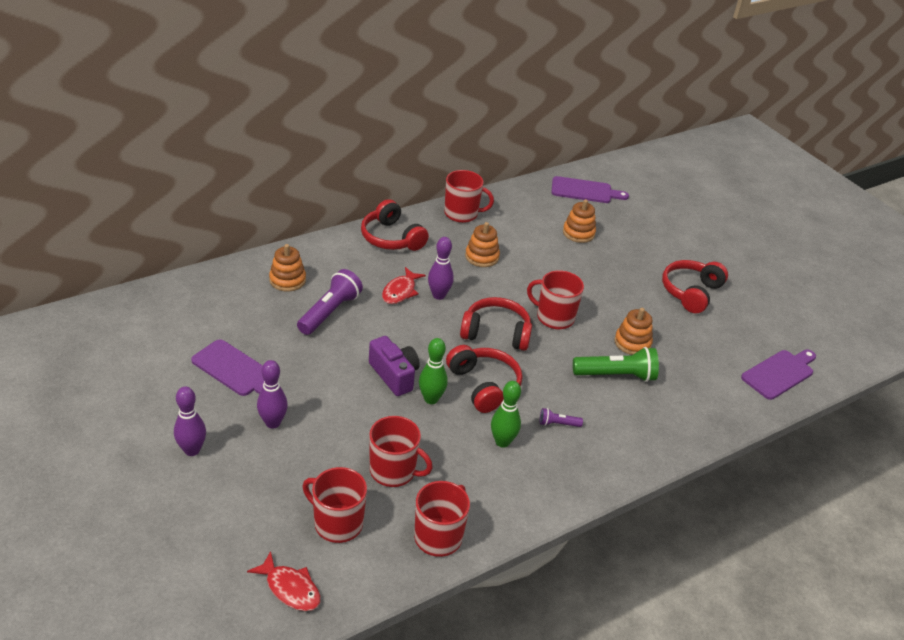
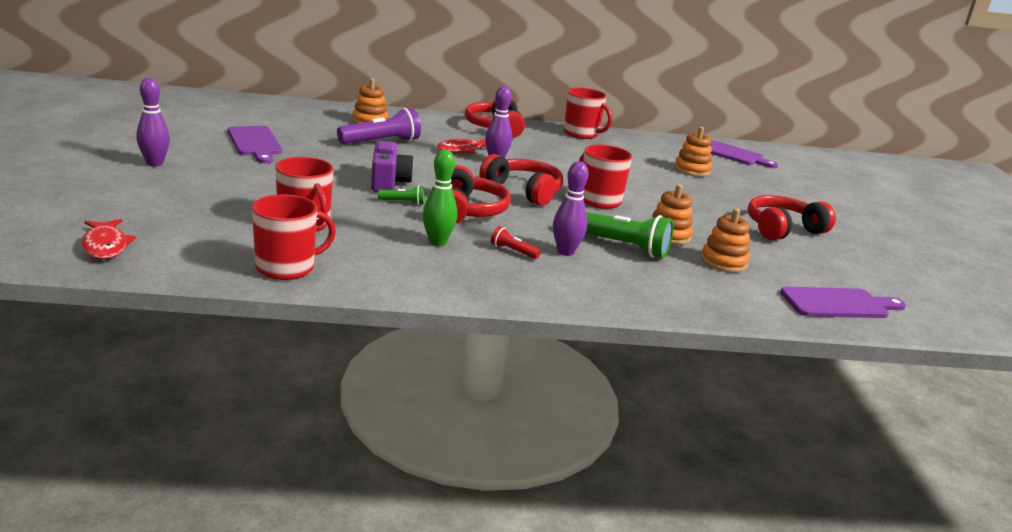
camera: 30 degrees right, 15 degrees down
(273, 423) = (242, 172): purple bowling pin -> purple bowling pin (565, 252)
(337, 523) = (206, 230): red mug -> none
(431, 399) = (403, 202): green bowling pin -> green flashlight
(482, 257) = (569, 156): orange stacking toy -> orange stacking toy (723, 262)
(558, 424) = (513, 251): purple flashlight -> red flashlight

